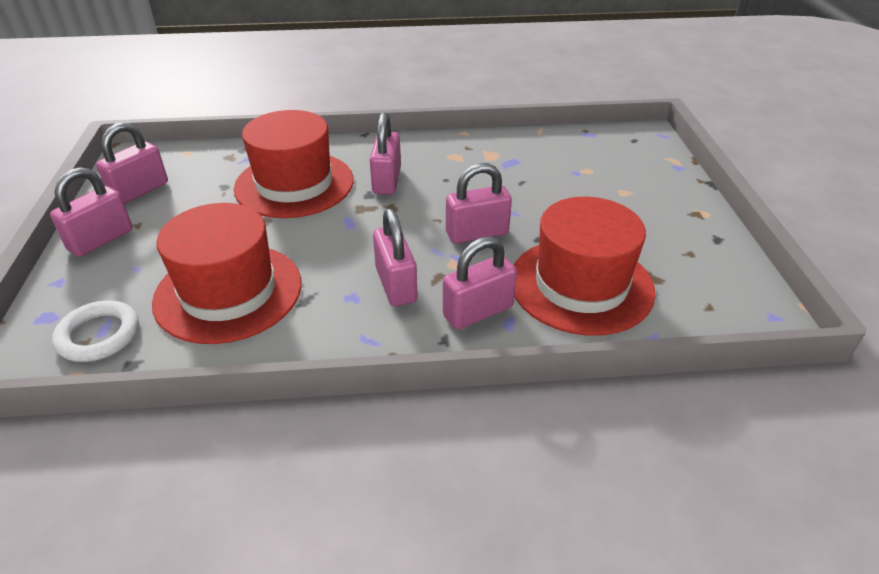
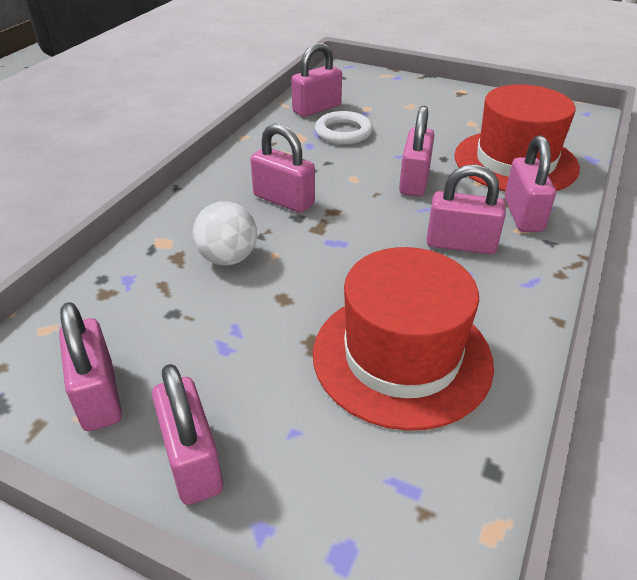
camera: 60 degrees left, 0 degrees up
(99, 335) = (419, 494): white ring -> white ring (343, 132)
(294, 184) = (228, 258): red hat -> white ball
(551, 147) = (317, 109): none -> pink padlock

